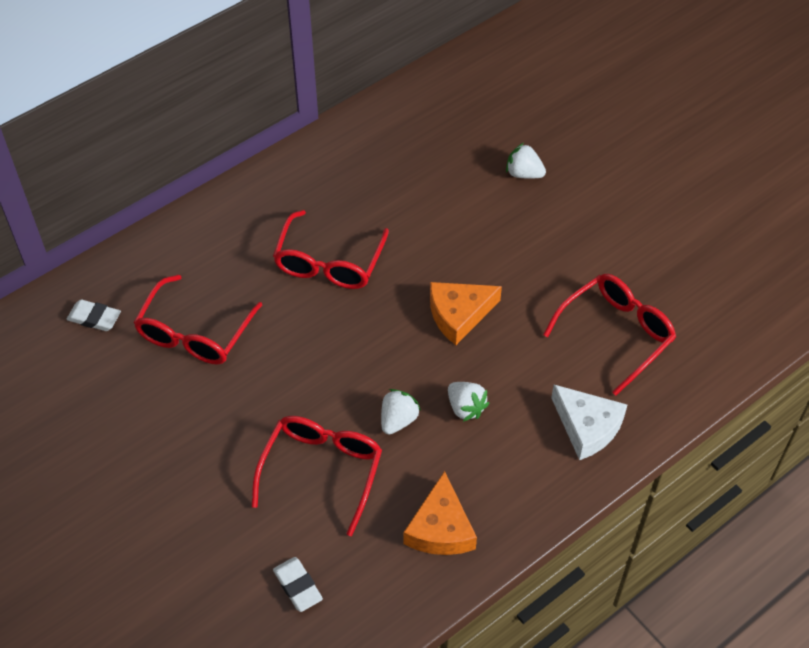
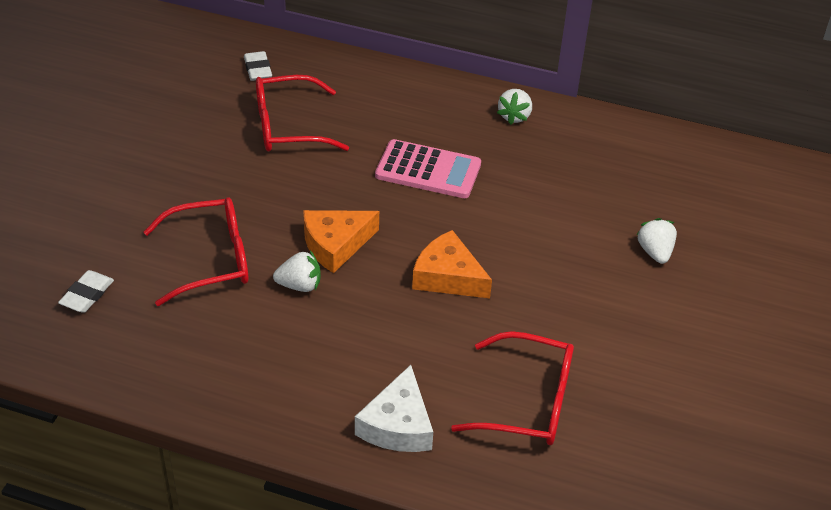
camera: 55 degrees right, 10 degrees down
(329, 263) = (428, 170): red glasses -> pink calculator
(440, 528) = (206, 363): orange cheese -> orange cheese (335, 244)
(465, 407) = (349, 325): white strawberry -> white strawberry (514, 116)

